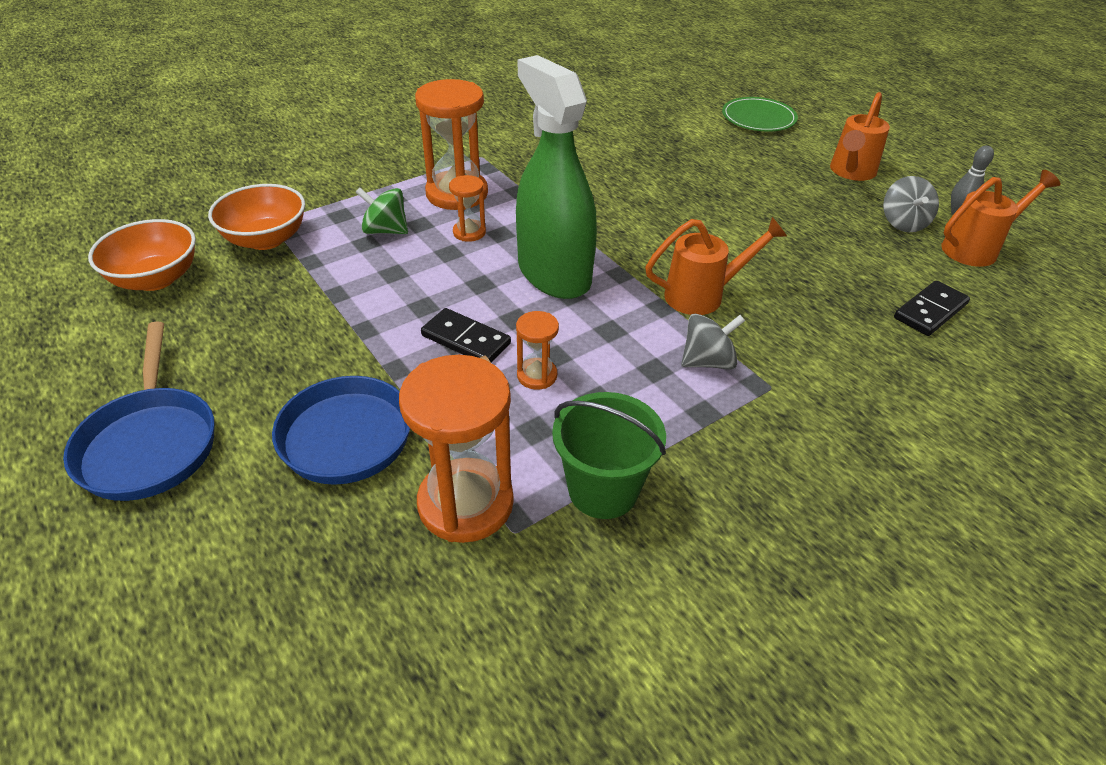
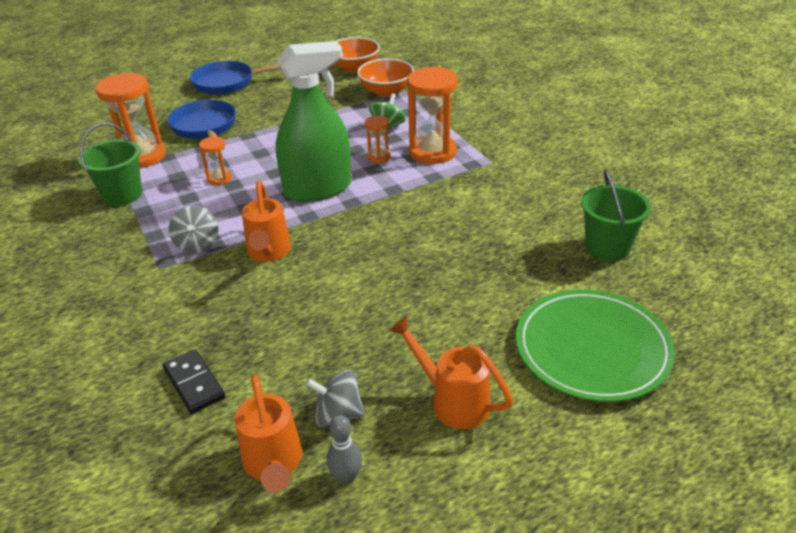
camera: 100 degrees right, 5 degrees down
(465, 340) = (262, 156): black domino -> none
(626, 105) = (607, 247): none -> green bucket
(758, 118) = (592, 348): green plate -> green plate, size x1.62

